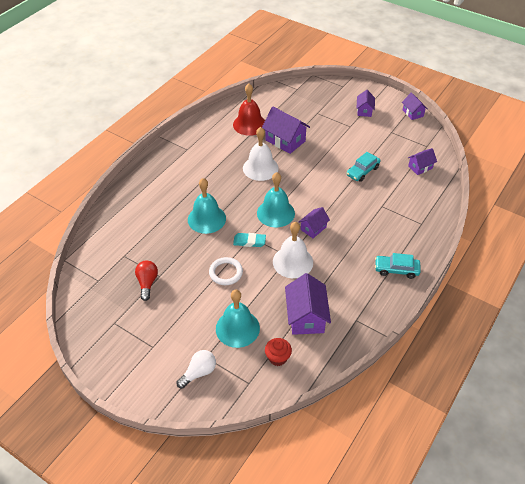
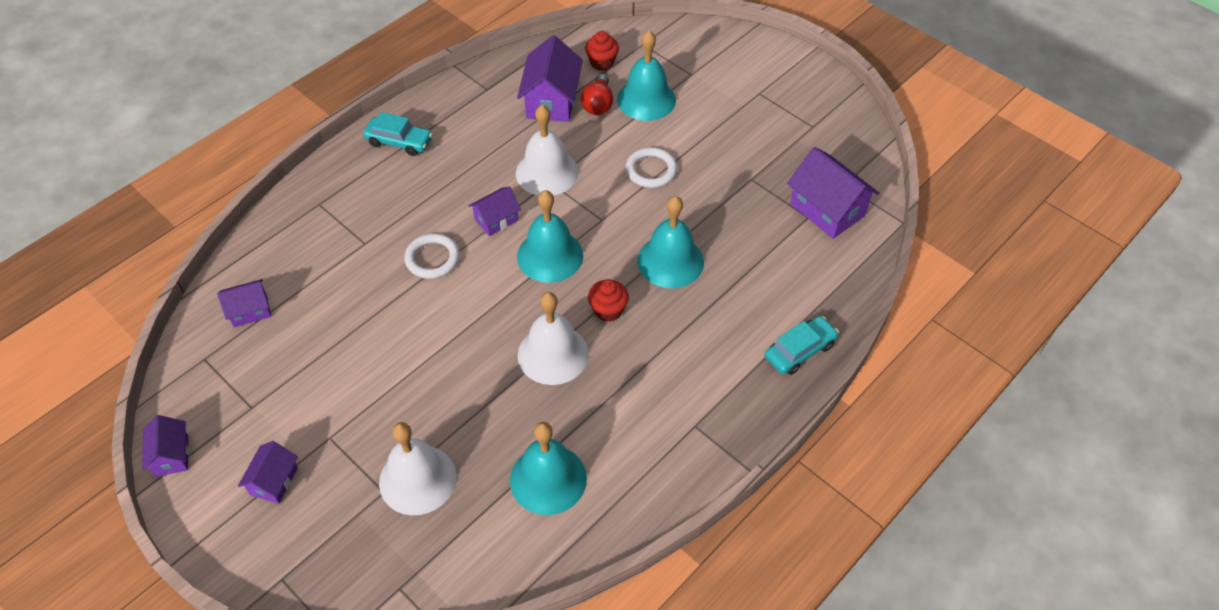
camera: 170 degrees left, 5 degrees up
(147, 283) = (769, 171): red light bulb -> red light bulb (598, 104)
(199, 372) = (701, 60): white light bulb -> none
(237, 190) = (608, 310): none -> red cupcake
(249, 124) = (548, 479): red bell -> turquoise bell
(249, 241) = (605, 212): turquoise eraser -> none
(285, 141) = (483, 417): purple house -> purple house (827, 210)
(305, 118) = (417, 479): none -> white bell
(340, 203) = (432, 258): none -> white ring
(362, 171) = (362, 318): turquoise car -> turquoise car (800, 351)

